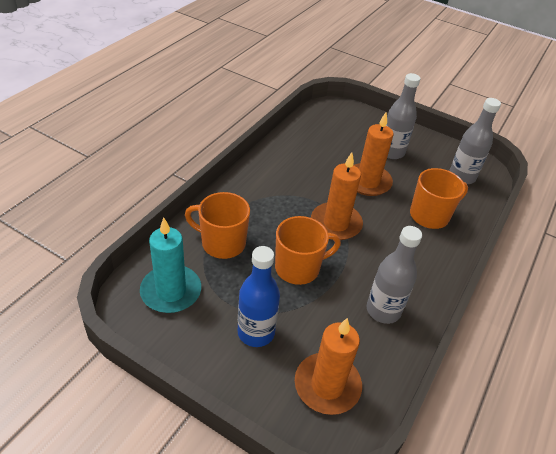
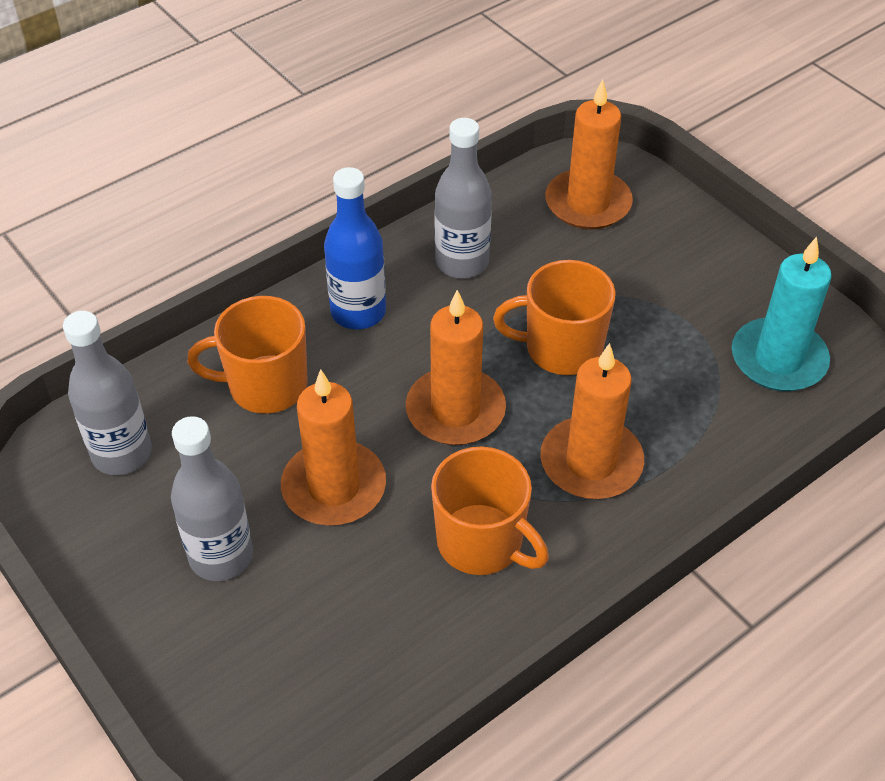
camera: 155 degrees left, 5 degrees up
(222, 243) = (679, 420): orange mug -> orange mug (481, 542)
(256, 332) = (661, 277): blue bottle -> blue bottle (358, 312)
(260, 214) = (591, 462): none -> orange candle

